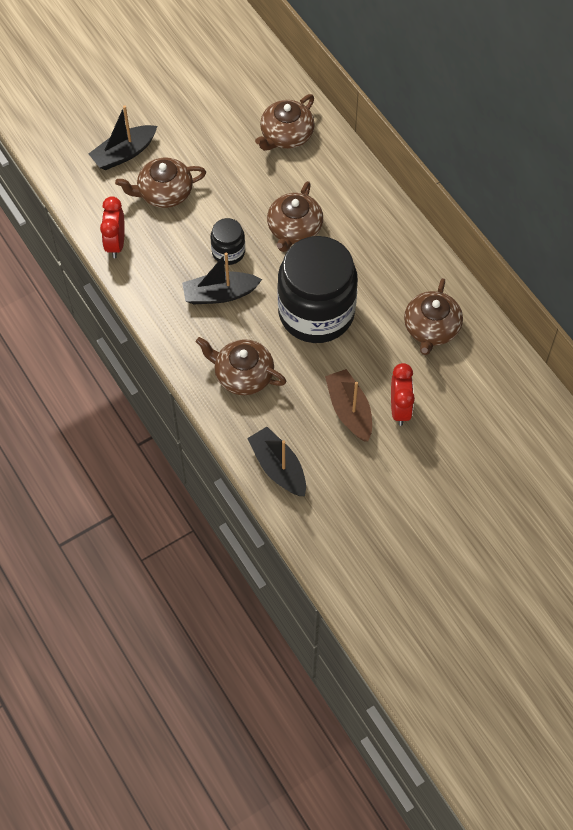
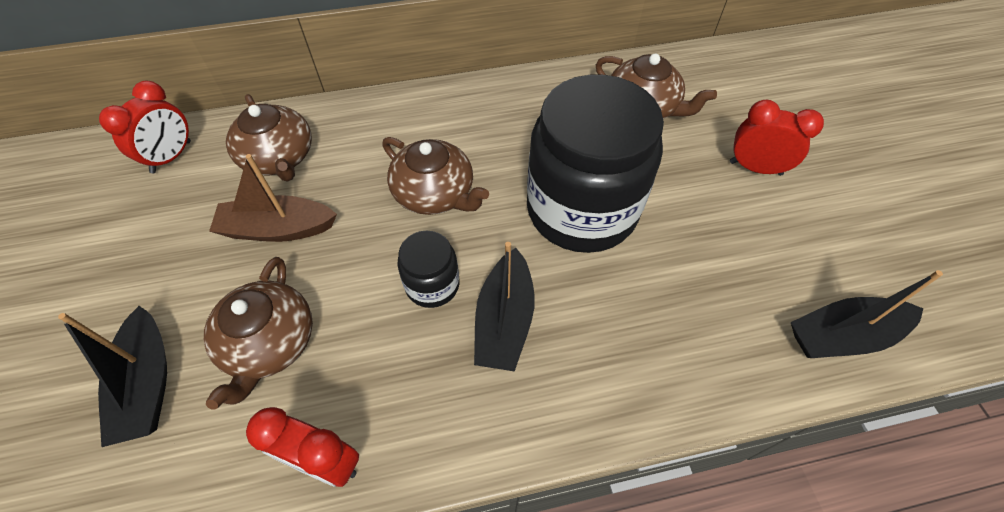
camera: 70 degrees left, 5 degrees down
(243, 375) = (665, 334): brown teapot -> none
(262, 81) = (171, 157): none -> red clock
(349, 410) = (750, 220): brown boat -> brown boat (278, 229)

